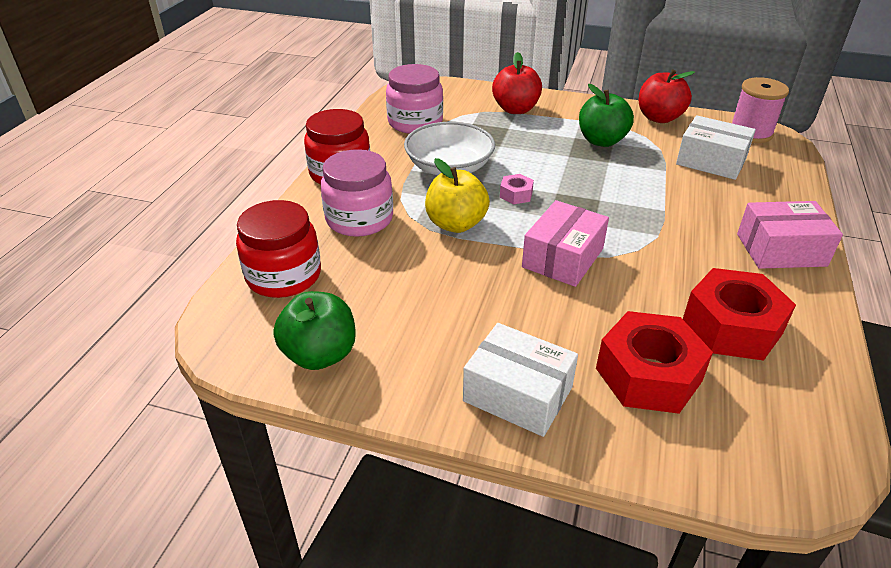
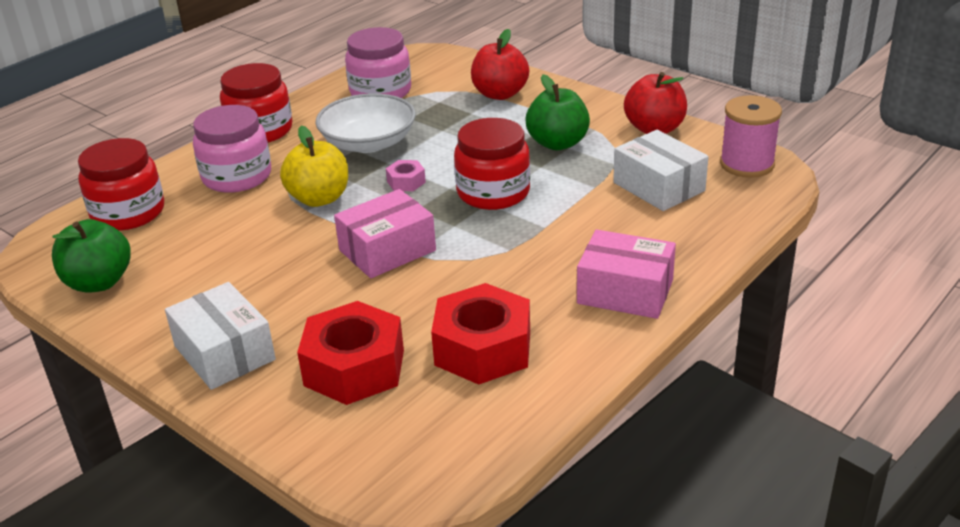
camera: 25 degrees right, 5 degrees down
(595, 190) = (493, 192): none -> red jar

